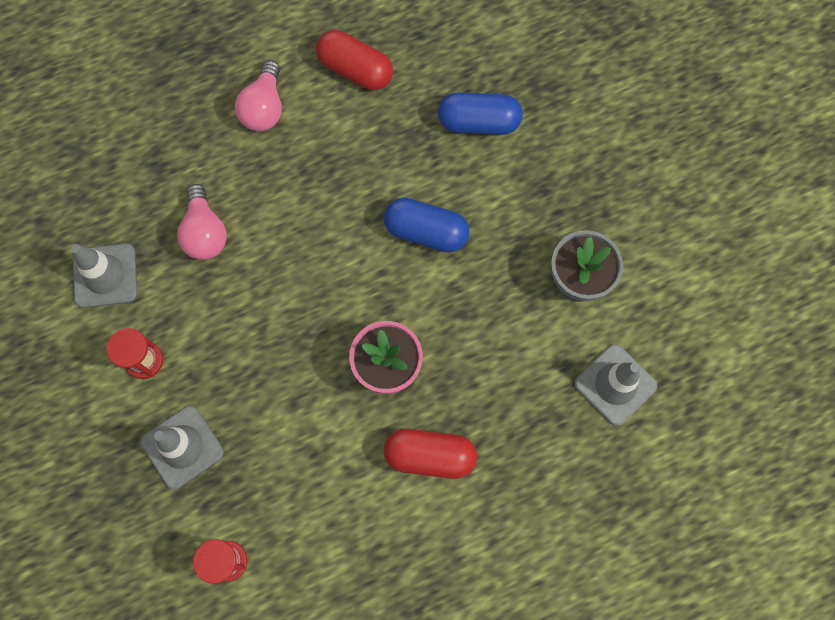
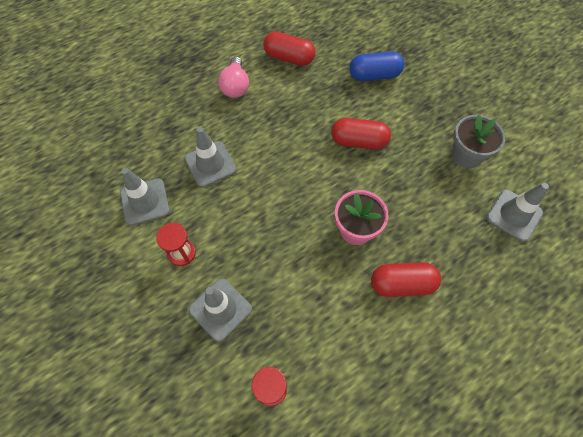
camera: 10 degrees left, 10 degrees down
(205, 232) = (210, 164): pink light bulb -> grey traffic cone
(426, 232) = (359, 141): blue capsule -> red capsule

